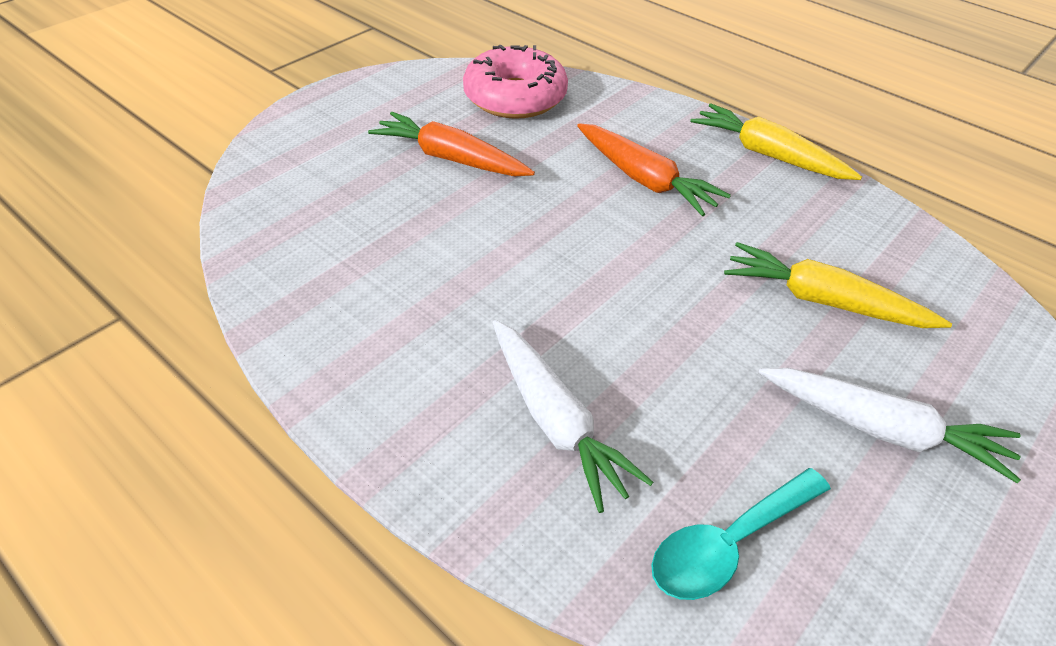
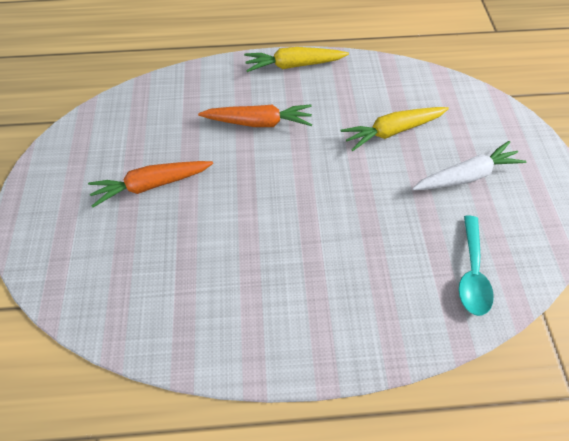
camera: 45 degrees left, 15 degrees up
(515, 97) = (136, 117): pink donut -> none
(555, 421) = (364, 282): white carrot -> none

